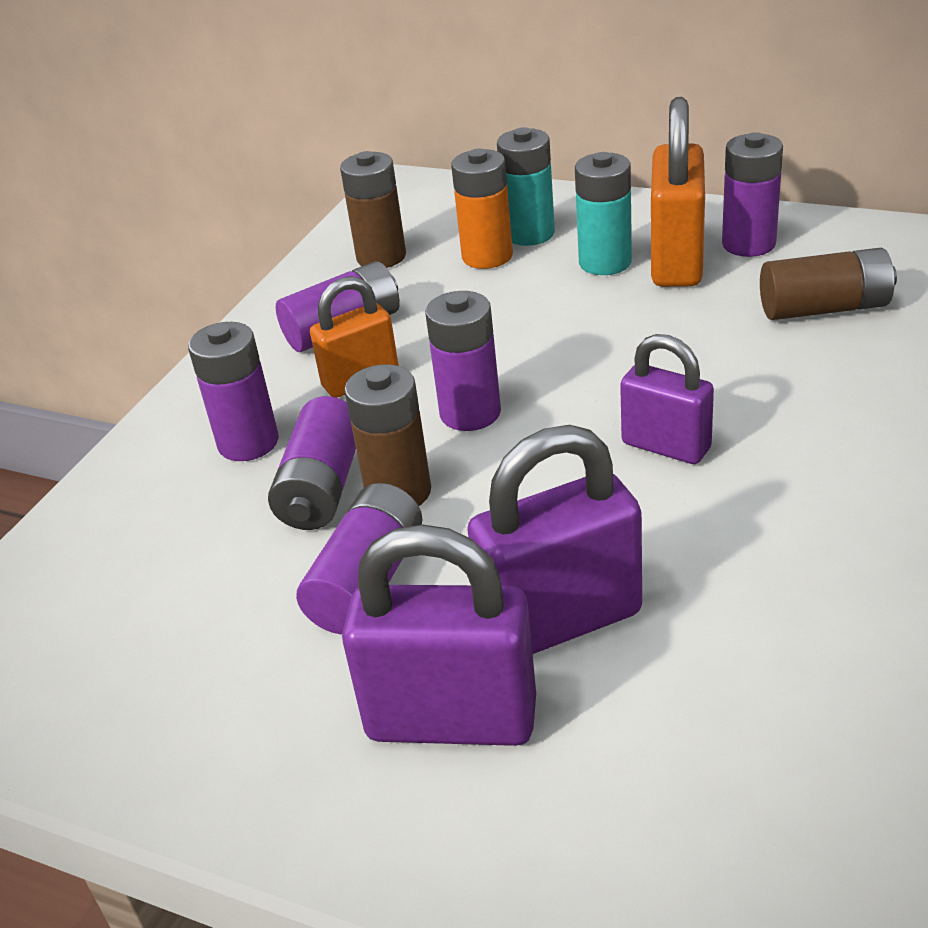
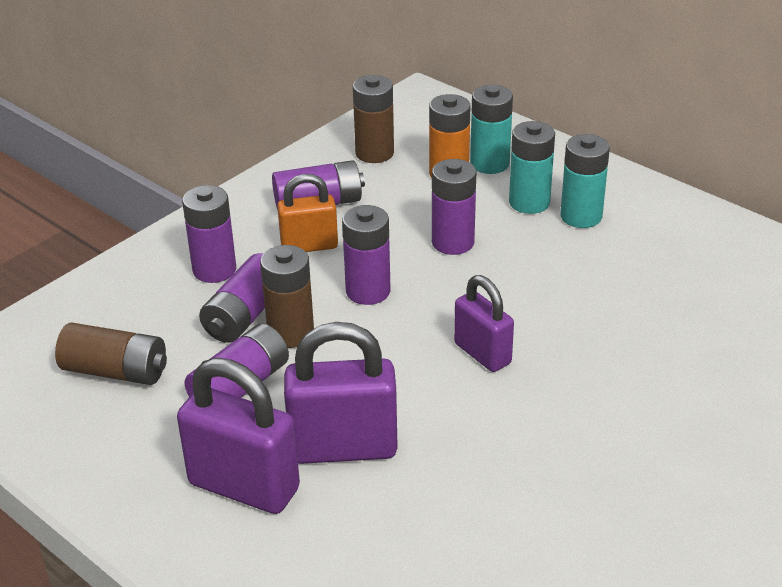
camera: 15 degrees right, 0 degrees up
(676, 261) = (581, 216): orange padlock -> turquoise battery
(748, 244) = (643, 217): purple battery -> purple battery (453, 242)
(824, 308) = (662, 284): brown battery -> brown battery (116, 371)

